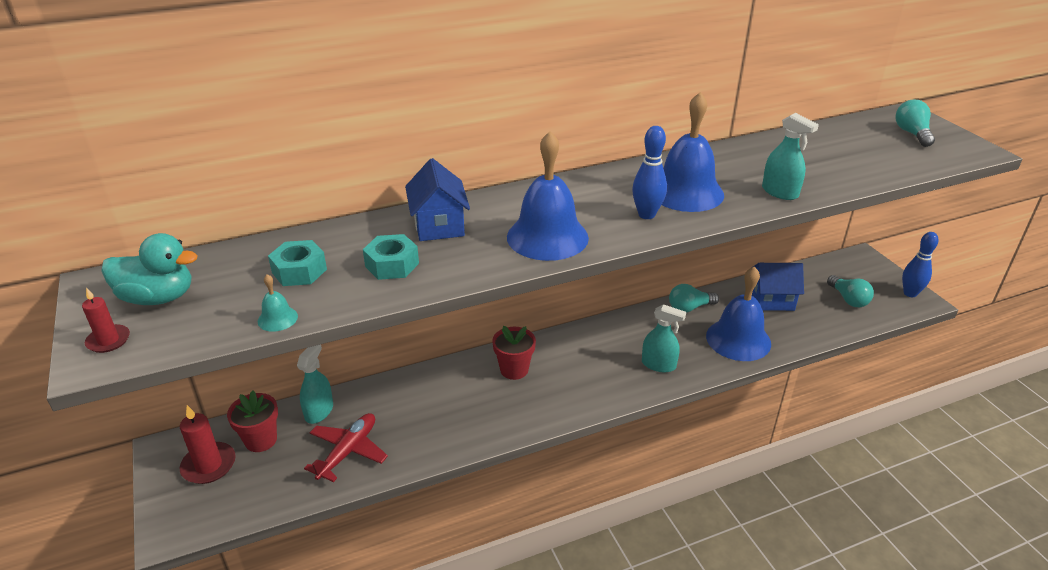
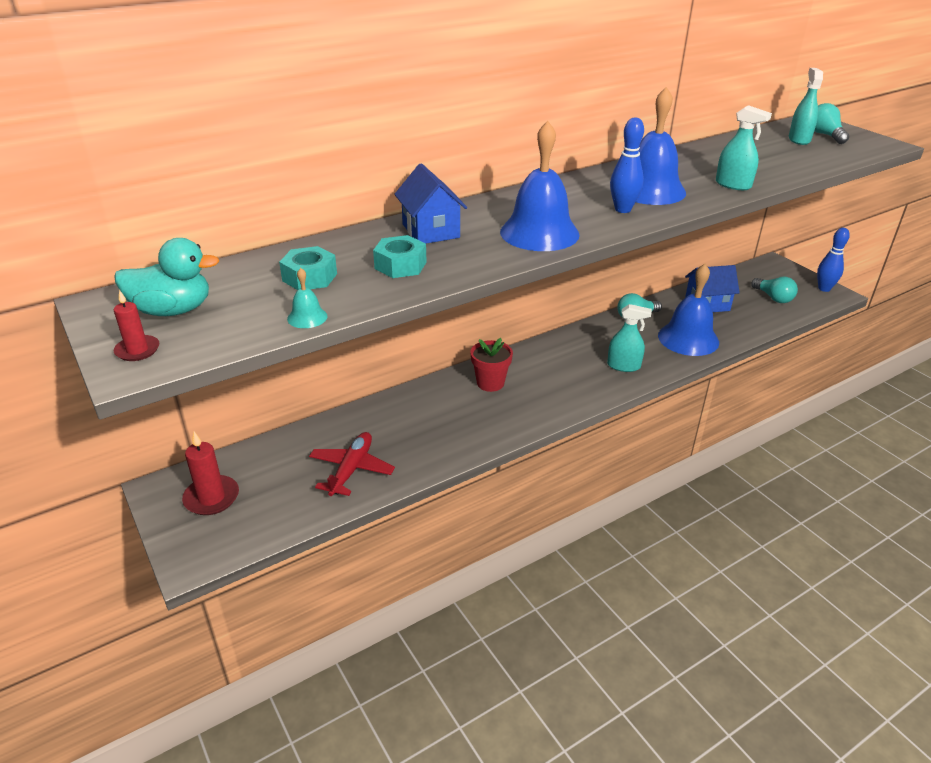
camera: 10 degrees left, 0 degrees up
(261, 440) = (258, 469): red flower pot -> none
(319, 411) = (310, 438): turquoise spray bottle -> turquoise spray bottle (799, 139)

